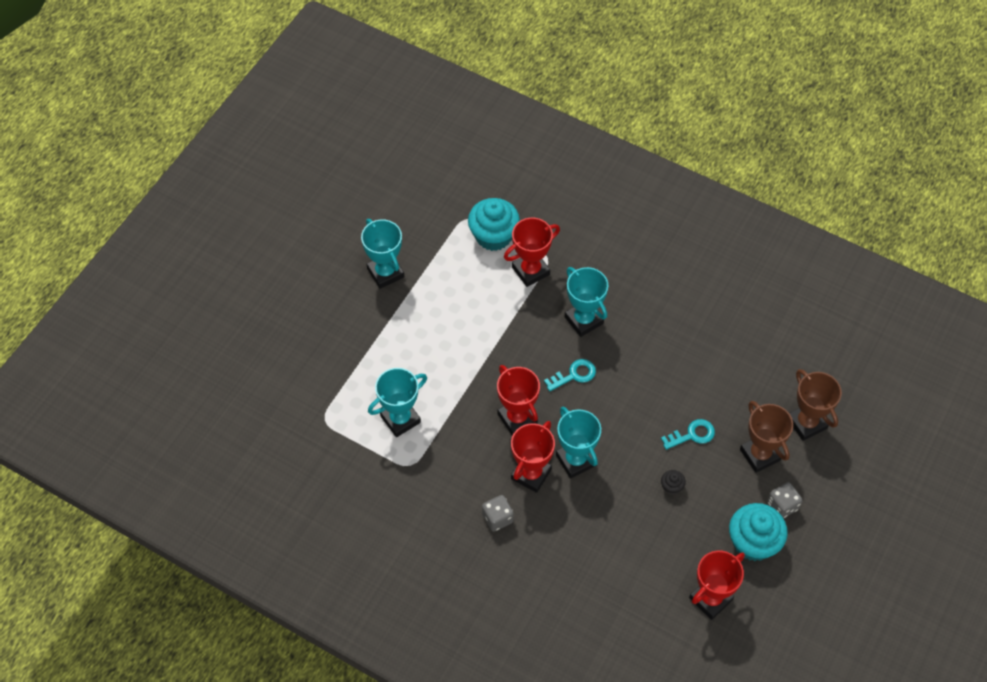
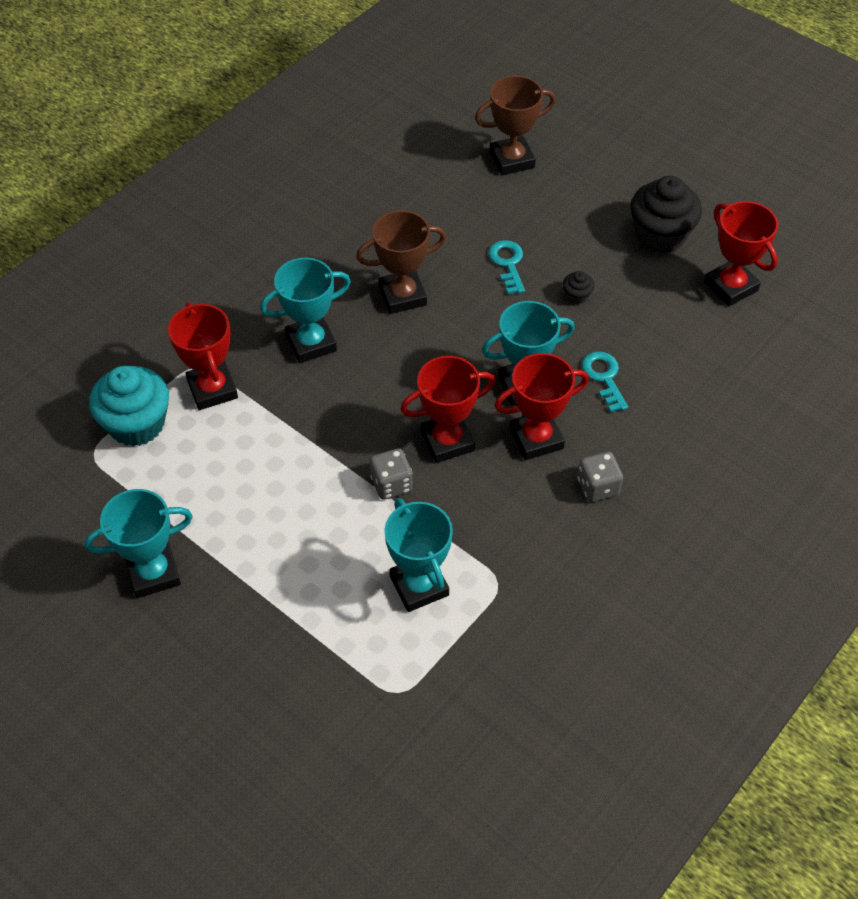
camera: 80 degrees left, 5 degrees down
(531, 474) = (536, 438): red trophy -> red trophy turned 60 degrees counterclockwise
(574, 375) = (394, 367): turquoise key -> turquoise key (604, 377)
(753, 542) = (660, 235): turquoise cupcake -> black cupcake
(760, 455) = (546, 207): brown trophy -> brown trophy (402, 296)
(782, 506) = (616, 201): grey dice -> grey dice (391, 484)

